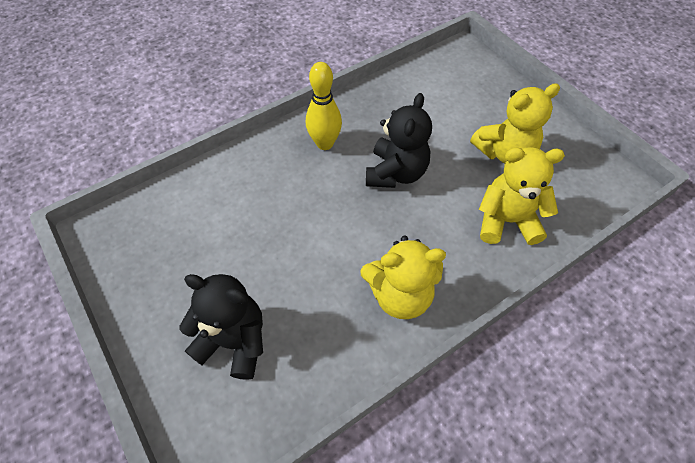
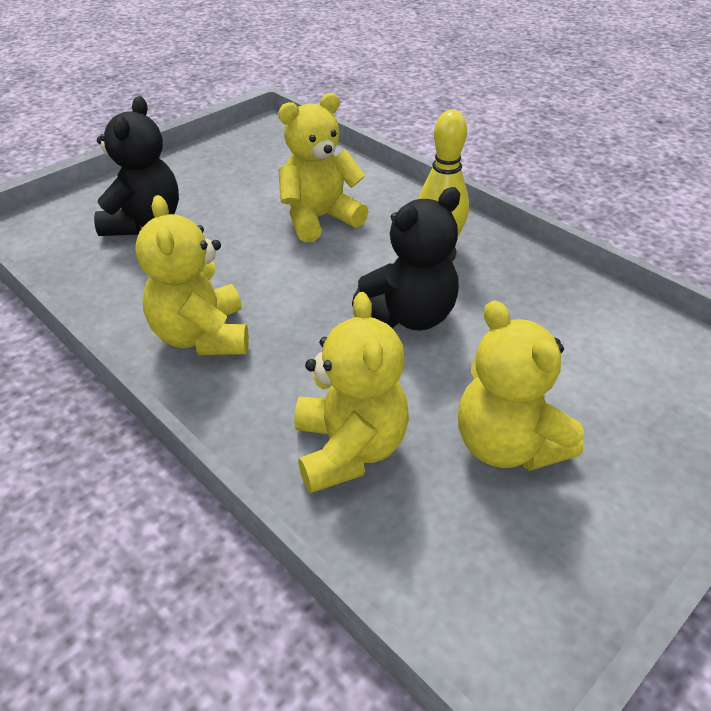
camera: 80 degrees right, 15 degrees down
(269, 207) = (319, 219): none -> yellow teddy bear
(395, 173) = (409, 315): black teddy bear -> black teddy bear turned 45 degrees counterclockwise

